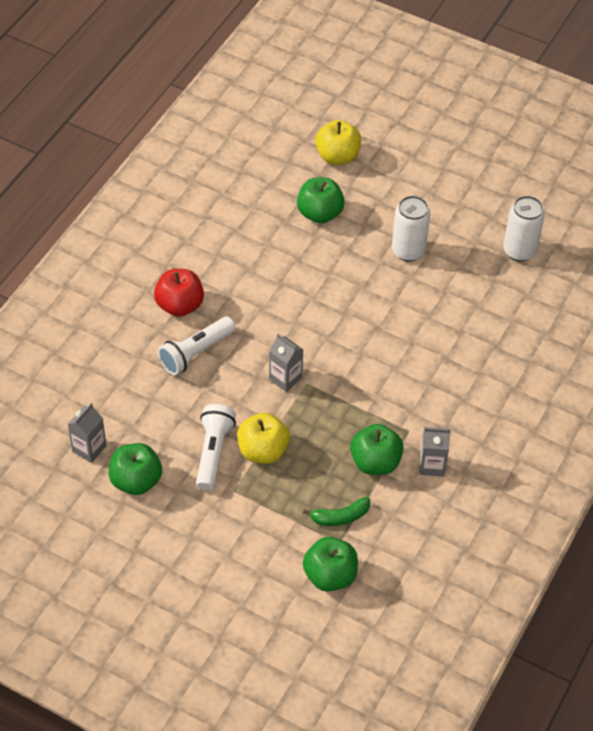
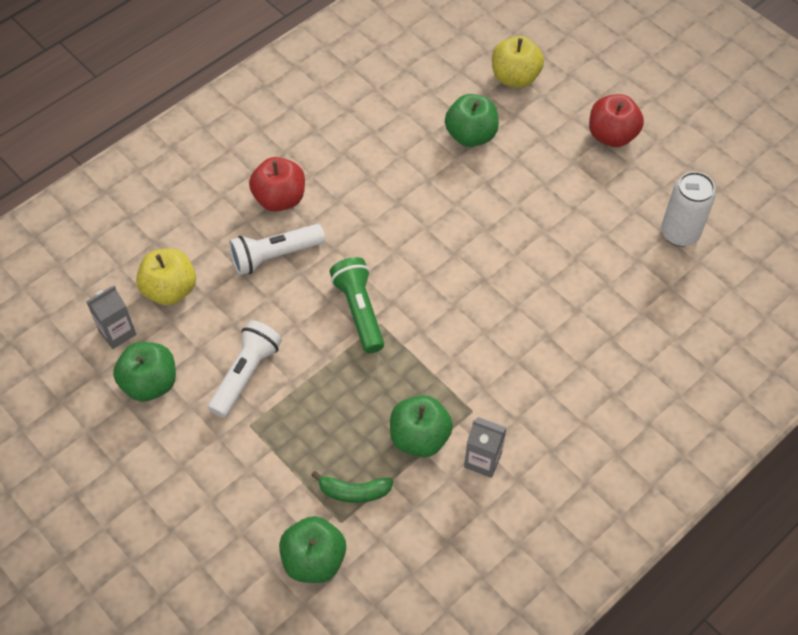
camera: 20 degrees right, 5 degrees up
(263, 451) = (300, 388): yellow apple -> yellow apple (170, 290)
(285, 378) = (359, 311): grey carton -> green flashlight
(408, 251) = (552, 201): white can -> none
(436, 185) = (611, 136): none -> red apple

